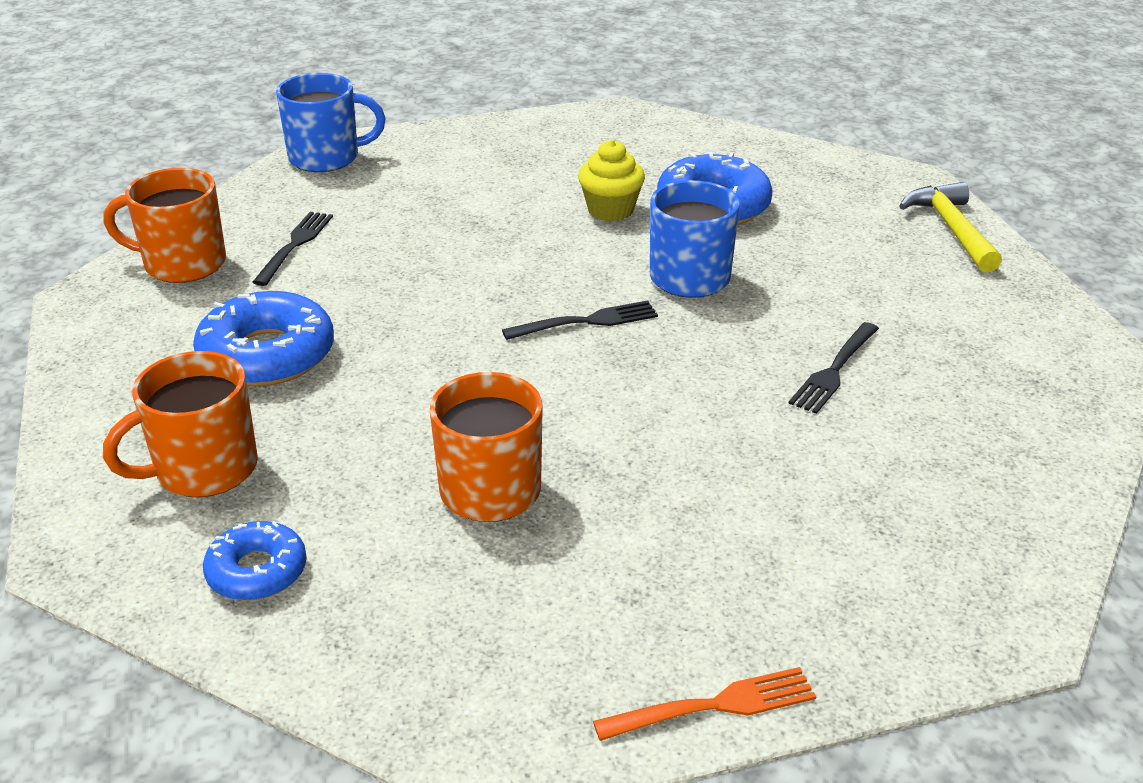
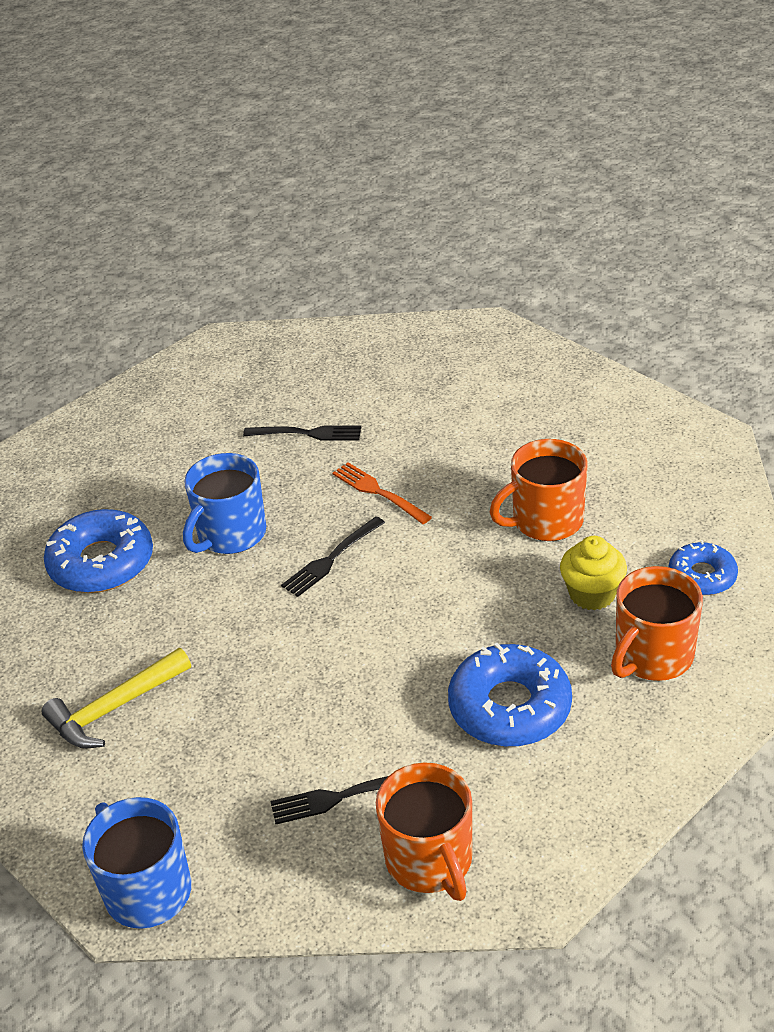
camera: 115 degrees left, 5 degrees up
(203, 469) = (652, 656): orange mug -> orange mug turned 105 degrees clockwise
(586, 322) = (331, 559): black fork -> black fork turned 90 degrees counterclockwise
(610, 210) = (144, 618): yellow cupcake -> yellow cupcake (592, 594)
(714, 706) = (620, 389): orange fork -> orange fork (378, 492)
(951, 229) = (74, 435): yellow hammer -> yellow hammer (115, 708)

